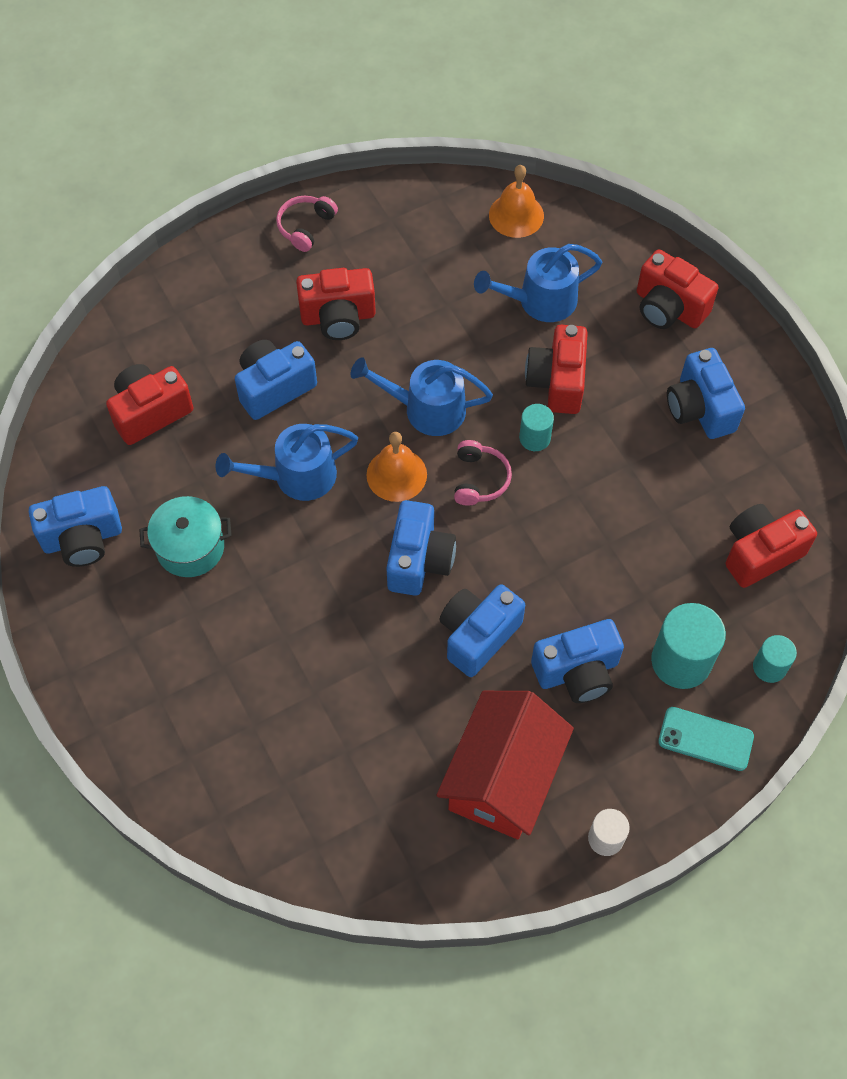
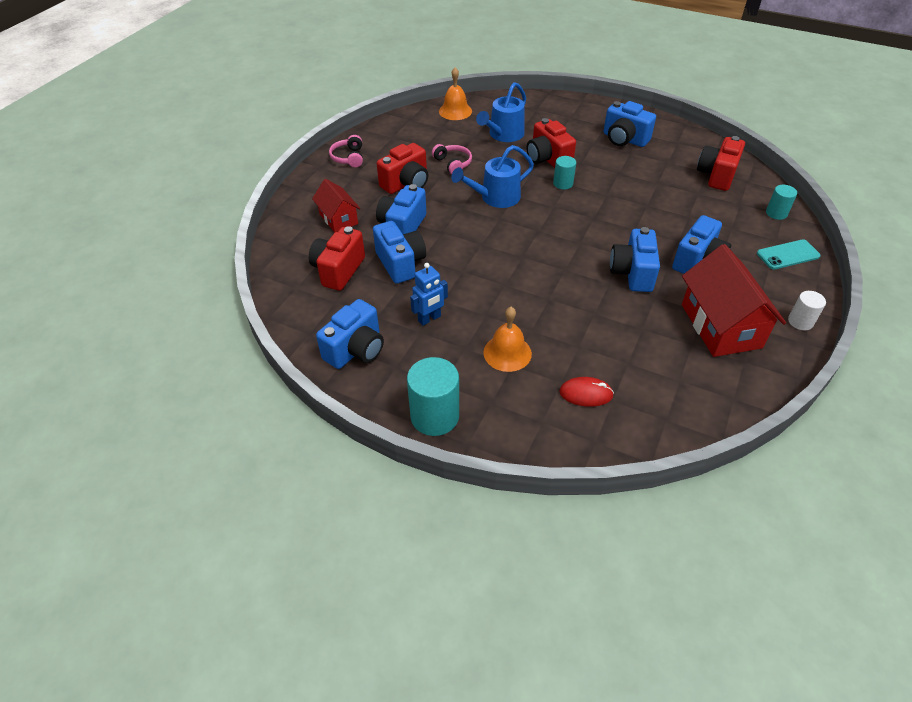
camera: 35 degrees left, 15 degrees down
(190, 547) = (429, 319): turquoise pot -> blue robot
(212, 329) = (338, 219): none -> red house
(264, 756) = (586, 394): none -> red mouse
(297, 476) = (457, 257): blue watering can -> none
(396, 474) = (511, 230): orange bell -> orange bell (507, 353)
(419, 560) = (565, 258): blue camera -> blue camera (400, 263)
(479, 479) = (555, 211): pink headphones -> pink headphones (453, 163)
(668, 308) = (566, 113): red camera -> none
(681, 661) = (737, 231): turquoise cylinder -> turquoise cylinder (434, 416)

